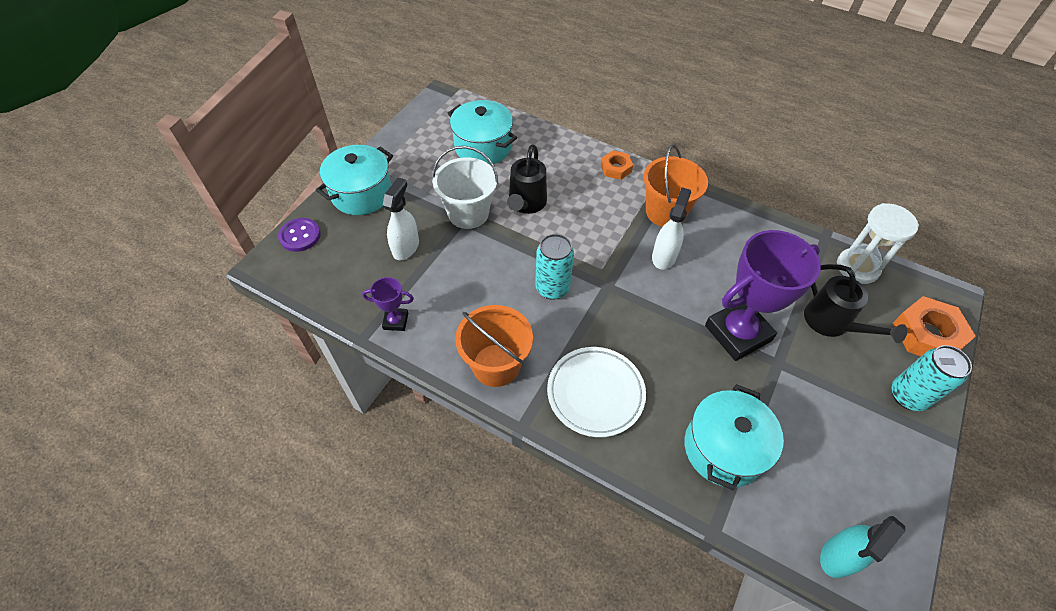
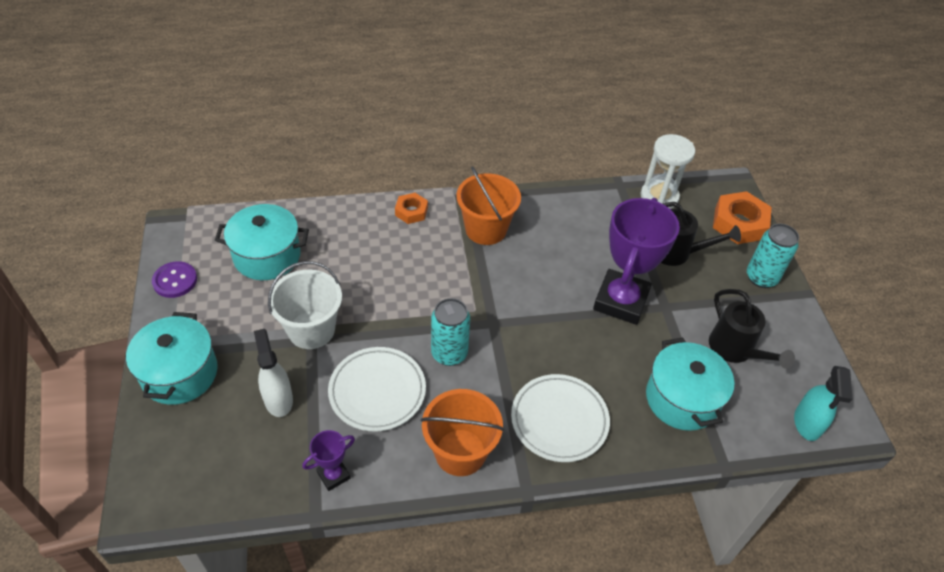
camera: 40 degrees left, 5 degrees down
(300, 236) = (150, 457): purple button -> purple button (175, 281)
(475, 283) = (377, 391): none -> white plate
(526, 204) = (359, 290): black watering can -> black watering can (735, 350)
(664, 256) = (516, 269): white spray bottle -> none

